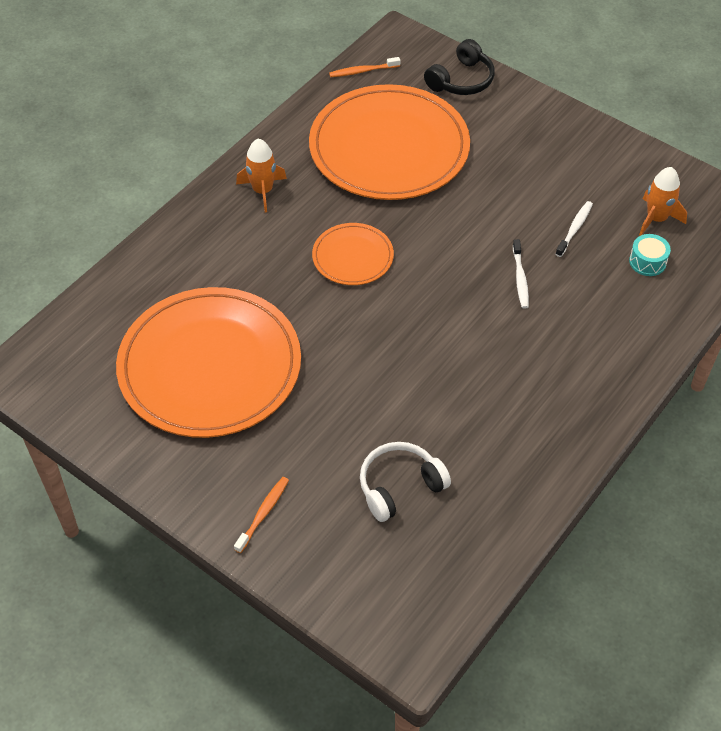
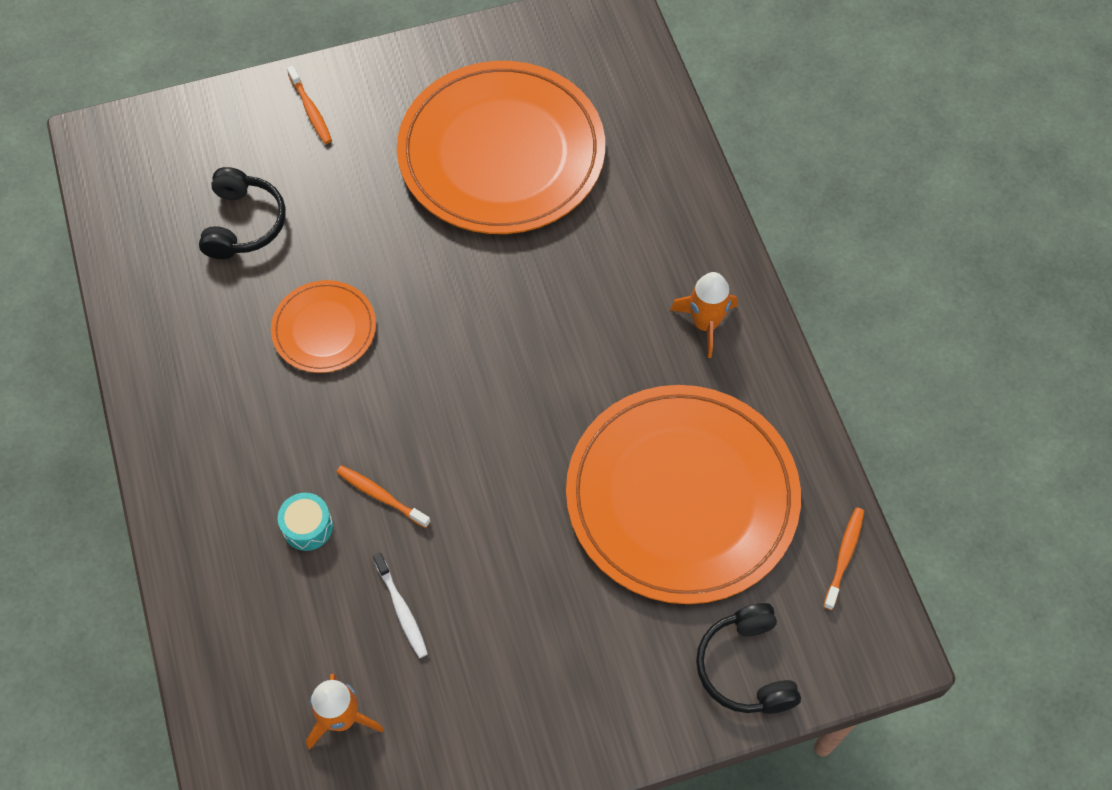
camera: 125 degrees right, 10 degrees up
(353, 257) = (541, 352): orange plate -> orange plate (324, 329)
(400, 486) = (244, 223): white headphones -> black headphones
(520, 278) = (381, 496): white toothbrush -> orange toothbrush
(647, 262) = (292, 652): turquoise drum -> turquoise drum (307, 526)

